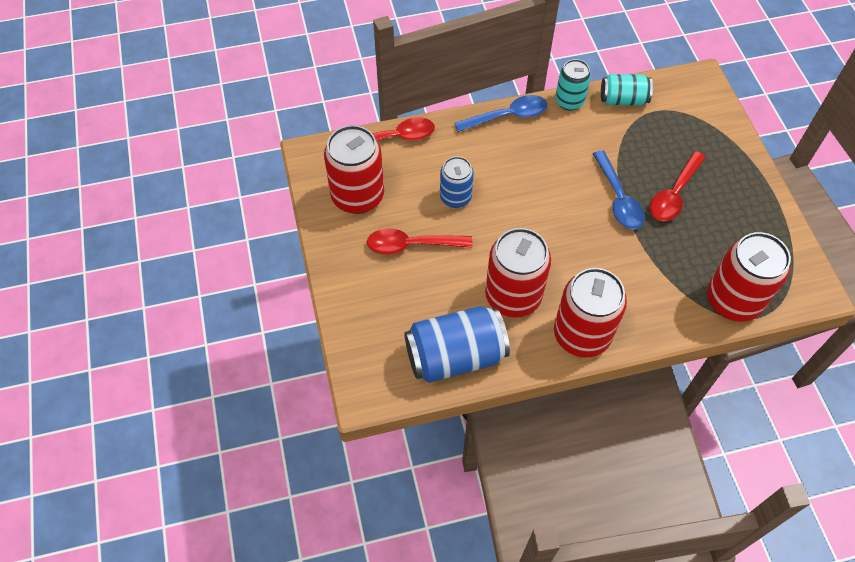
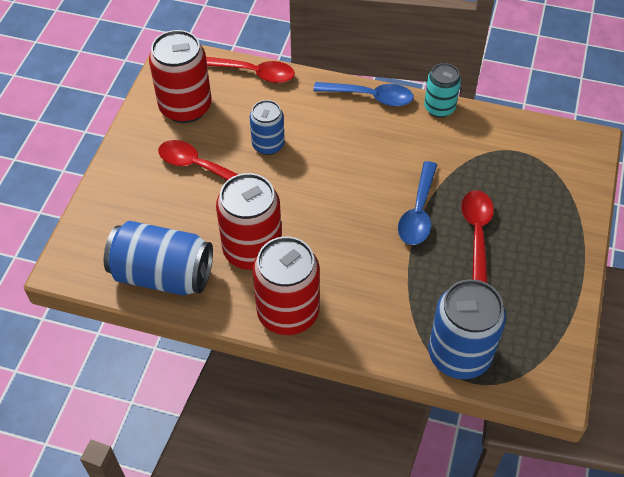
camera: 30 degrees right, 5 degrees down
(623, 100) = (493, 128): turquoise can -> none
(674, 194) = (477, 233): red spoon -> red spoon turned 120 degrees clockwise
(733, 300) = (459, 355): red can -> blue can

